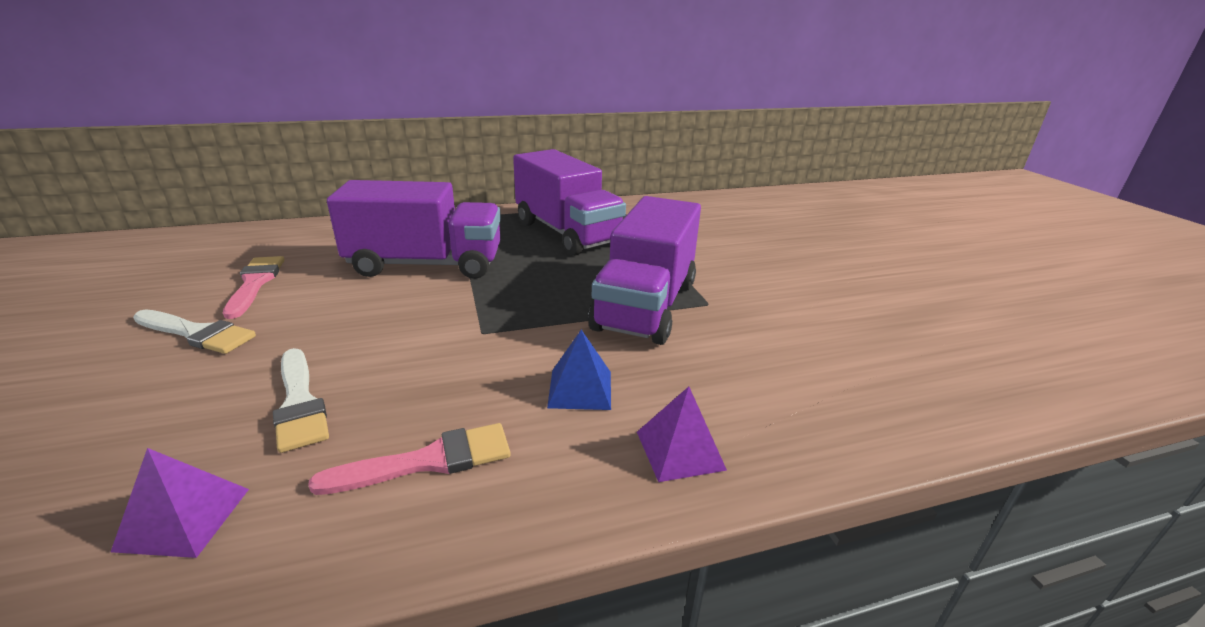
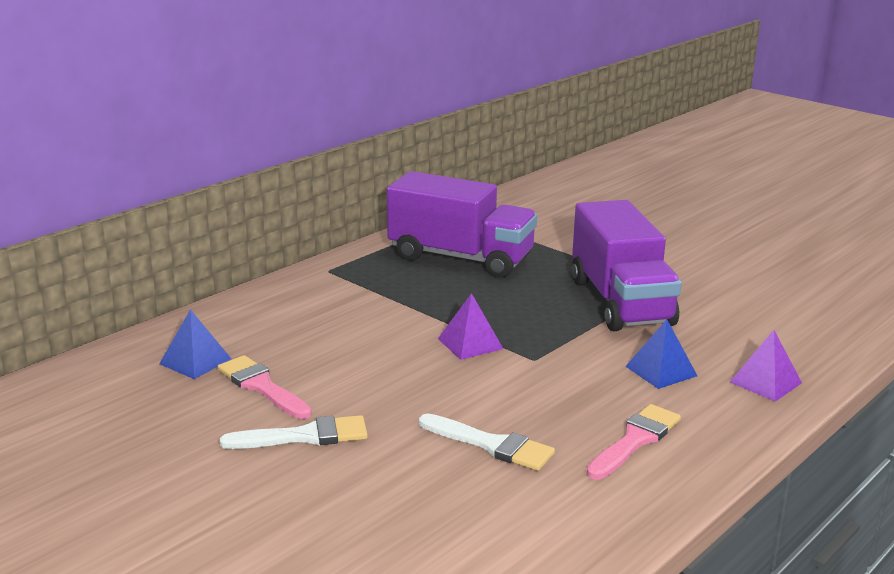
camera: 30 degrees left, 5 degrees down
(184, 518) = (546, 518): purple pyramid -> purple pyramid (470, 343)
(258, 252) = (195, 361): none -> blue pyramid
(426, 264) = (387, 323): purple truck -> none

